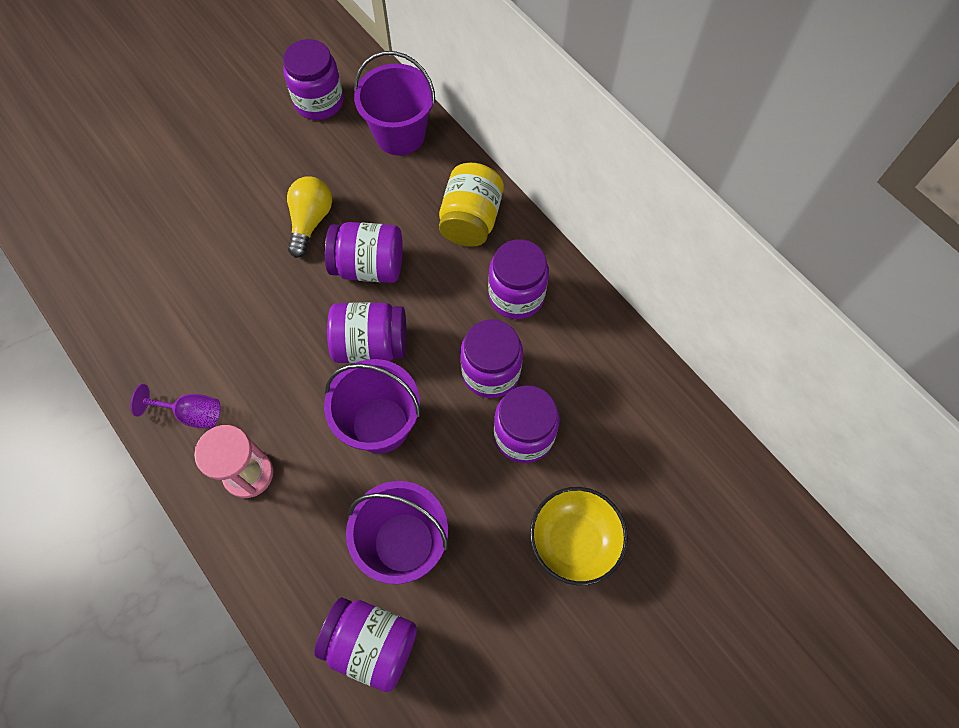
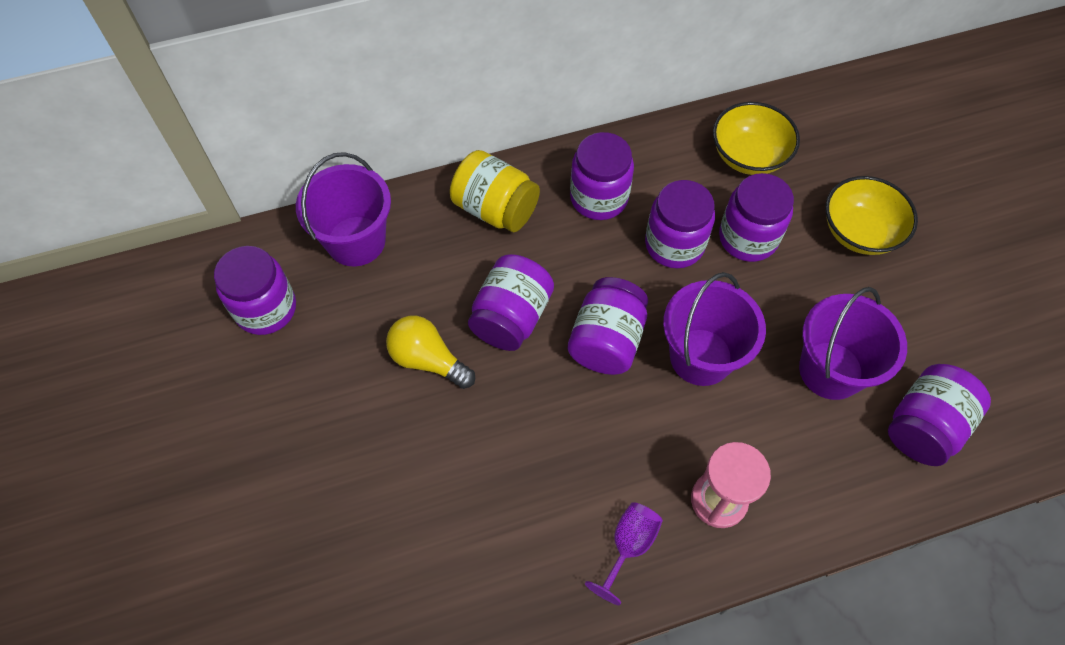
camera: 70 degrees left, 5 degrees down
(623, 412) = (748, 156): none -> yellow bowl

